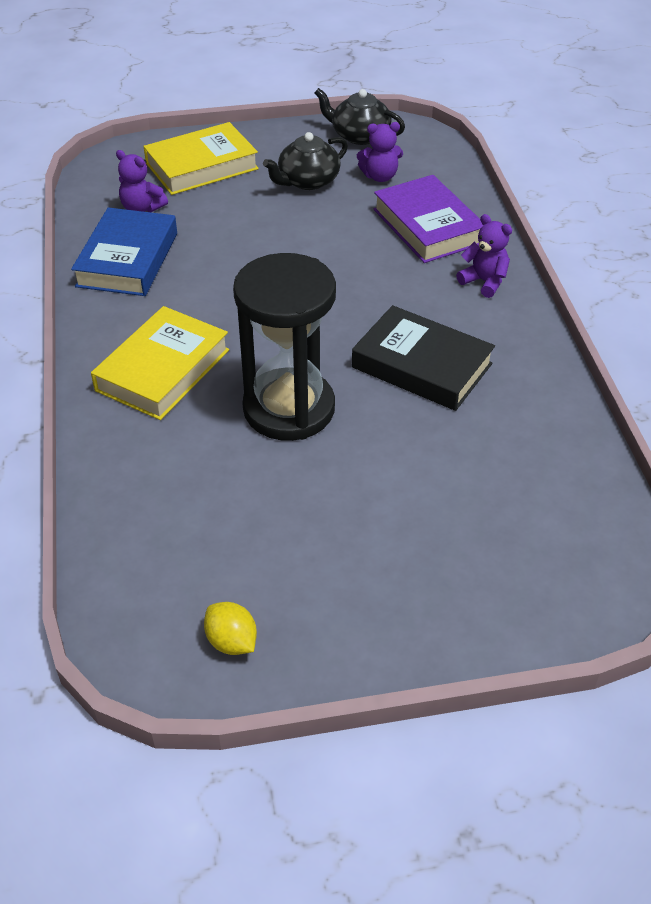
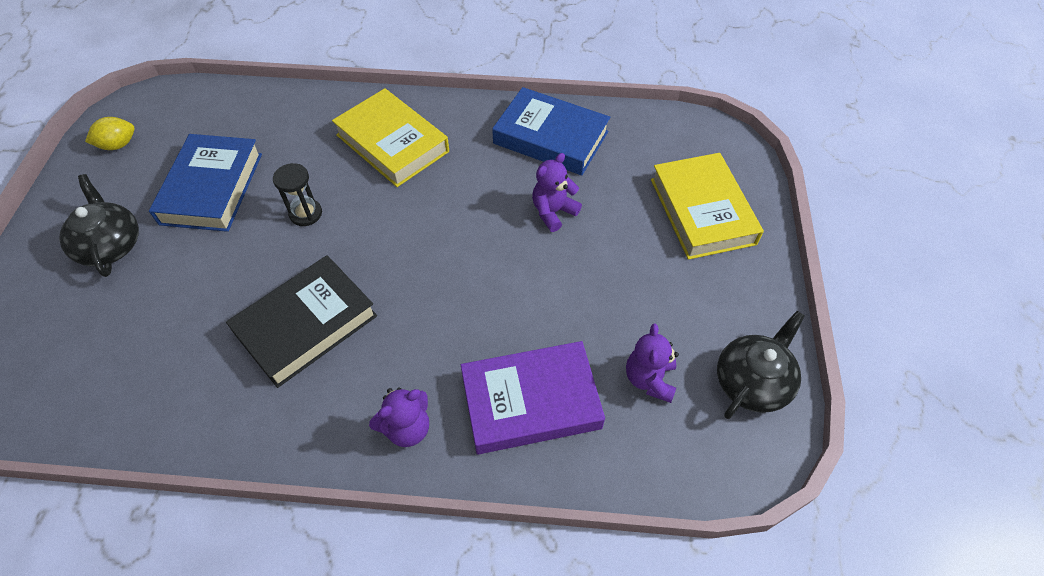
camera: 105 degrees right, 10 degrees up
(142, 208) = (631, 155): purple teddy bear -> purple teddy bear (553, 212)
(278, 504) = (211, 188): none -> blue book
(289, 408) = (305, 213): black hourglass -> black hourglass, size x0.41
(307, 181) = (654, 301): black teapot -> black teapot (110, 245)

